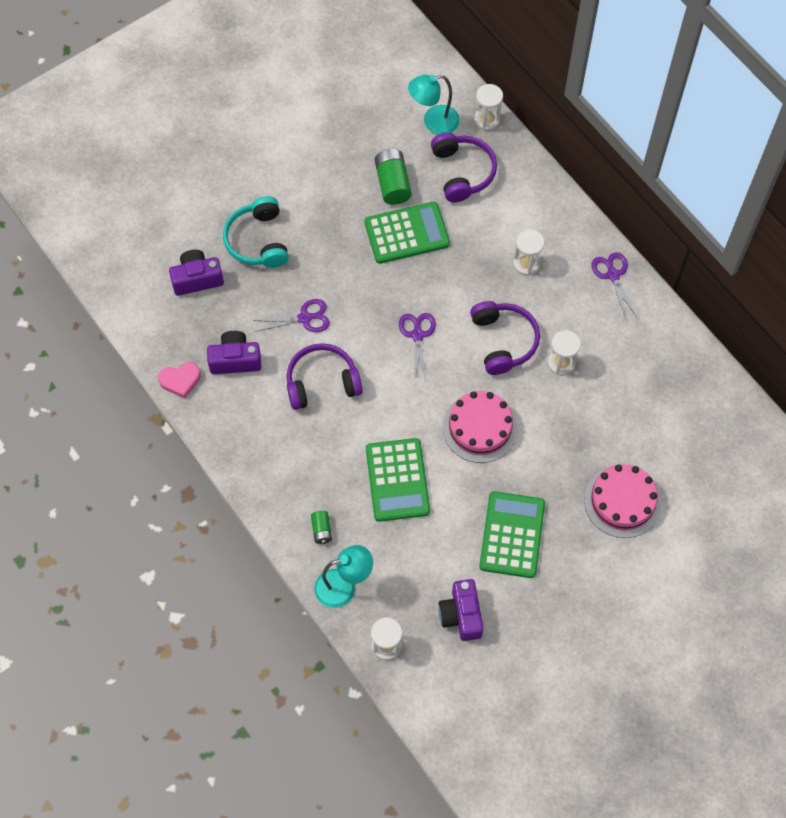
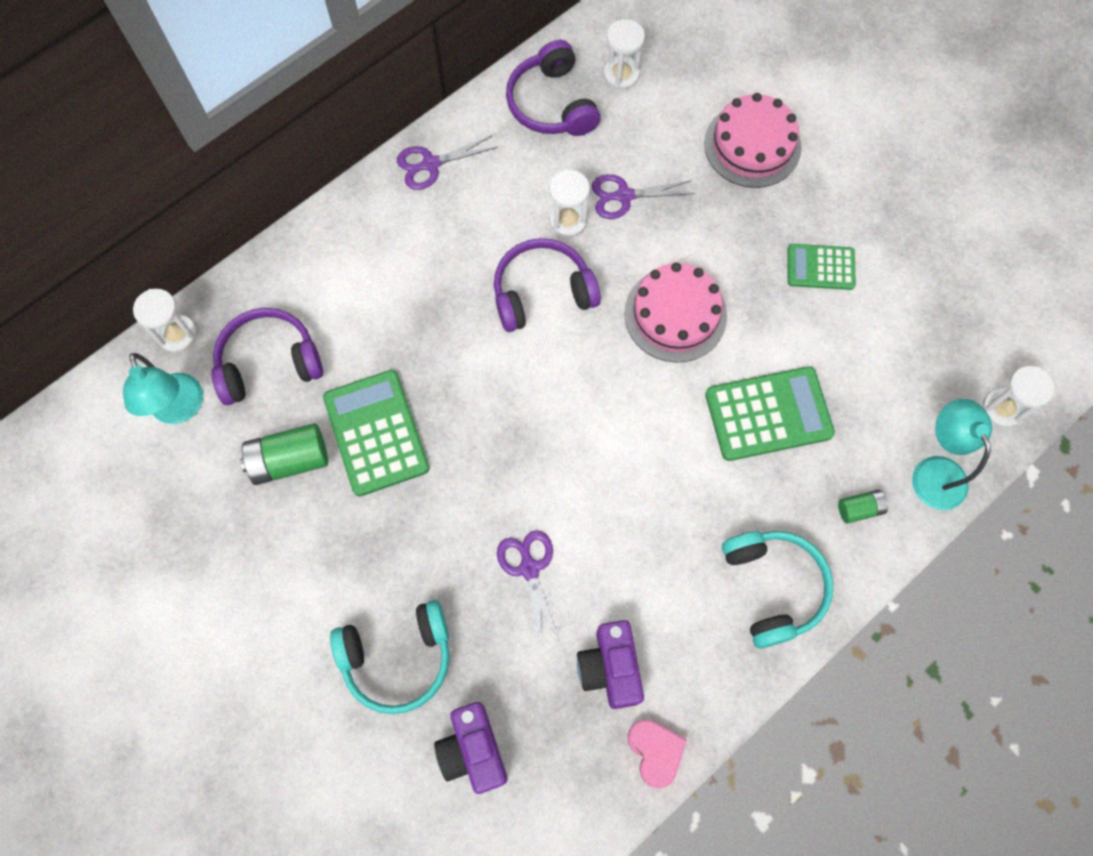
camera: 95 degrees left, 5 degrees up
(274, 465) = (773, 587): none -> turquoise headphones
(322, 382) = (632, 532): purple headphones -> purple headphones (551, 104)
(417, 335) = (543, 405): purple scissors -> purple scissors (624, 196)
(461, 615) = (940, 321): purple camera -> none
(512, 535) = (820, 267): green calculator -> green calculator, size x0.61
(526, 263) = (419, 269): white hourglass -> white hourglass (621, 75)

